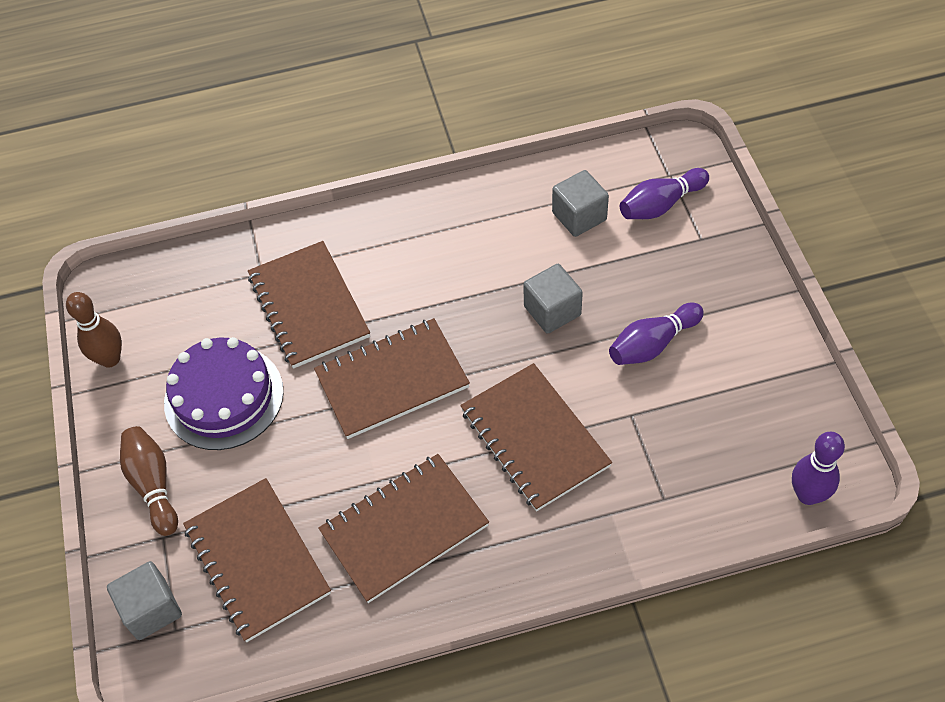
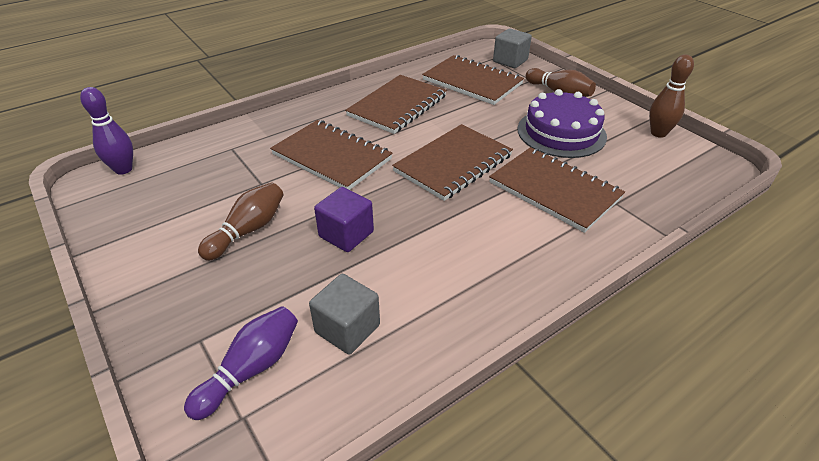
camera: 155 degrees right, 15 degrees down
(552, 311) = (346, 234): grey cube -> purple cube
(652, 344) = (248, 230): purple bowling pin -> brown bowling pin

